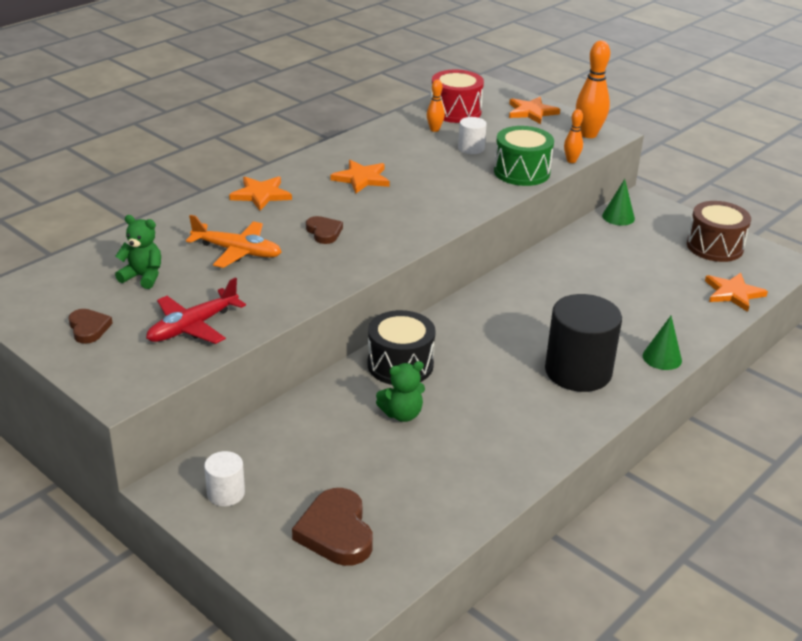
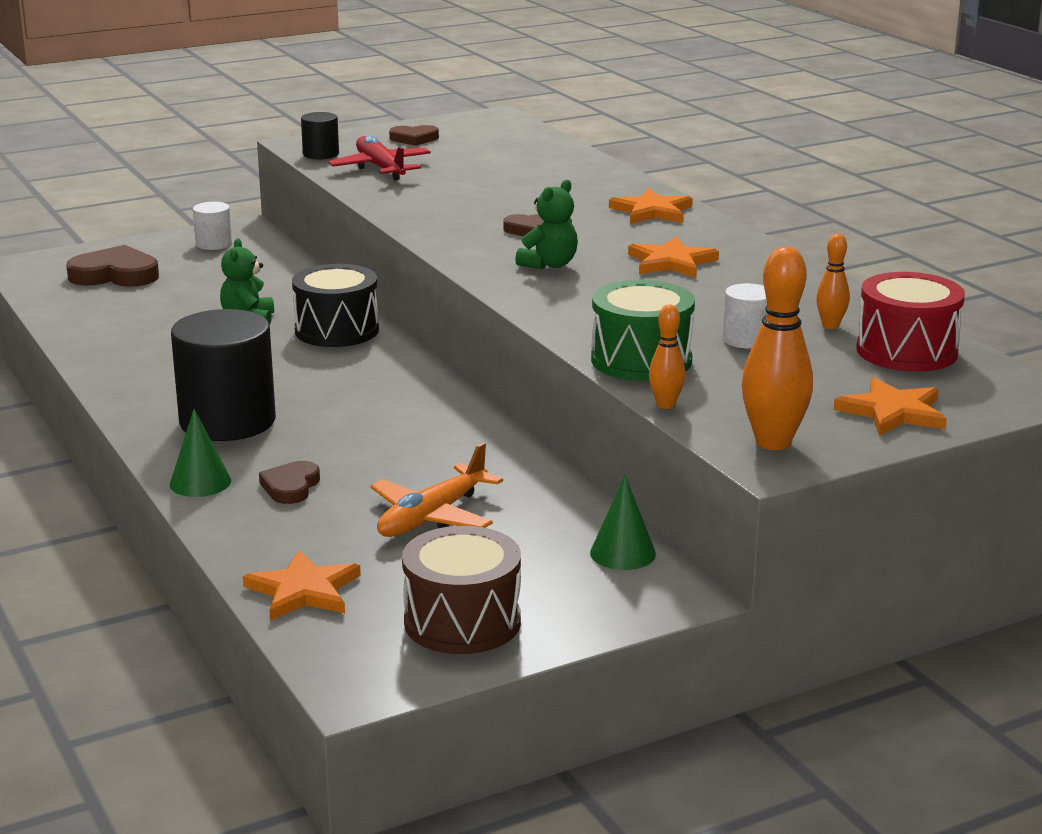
camera: 110 degrees right, 10 degrees down
(143, 277) = (493, 158): green teddy bear -> green teddy bear (549, 264)
(156, 371) = (321, 154): none -> black cylinder
(237, 251) = (516, 192): orange plane -> orange plane (433, 516)
(639, 324) = (291, 487): none -> brown heart

